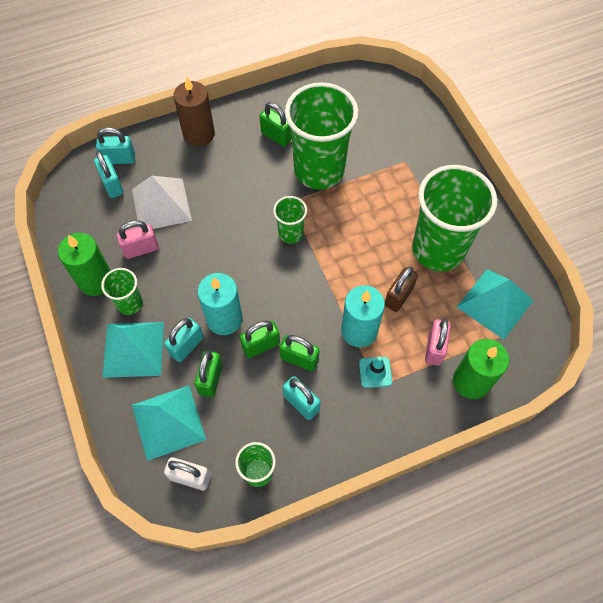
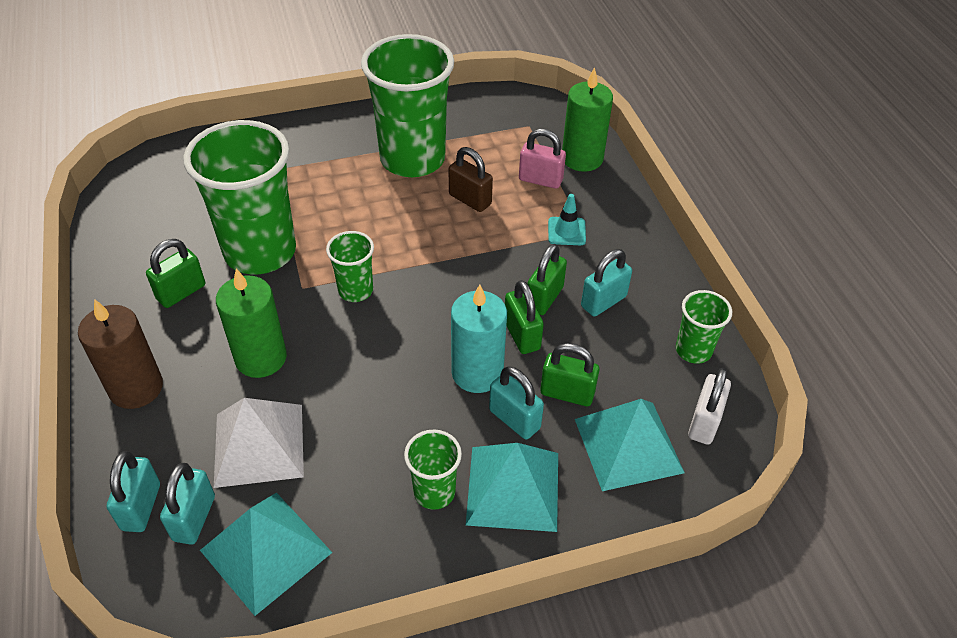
camera: 85 degrees left, 15 degrees down
(96, 280) = (383, 543): green candle -> green candle (261, 358)
(112, 185) = (194, 518): turquoise padlock -> turquoise padlock turned 60 degrees counterclockwise
(141, 249) = (337, 475): pink padlock -> none
(359, 331) = (511, 239): turquoise candle -> none
(495, 303) = (491, 127): turquoise pyramid -> turquoise pyramid (266, 551)

